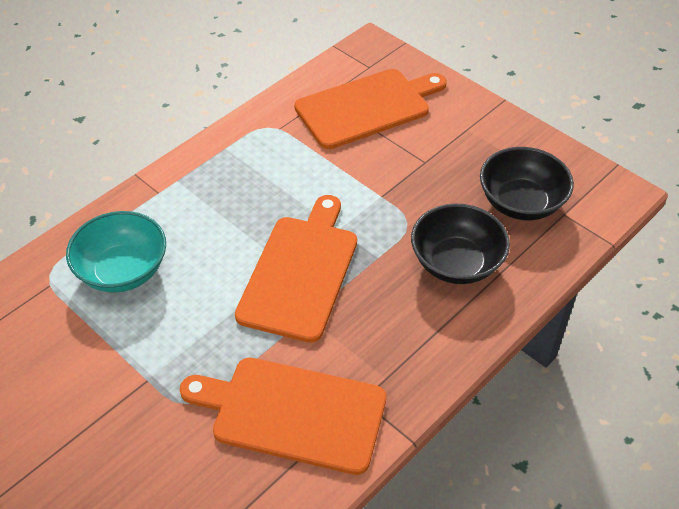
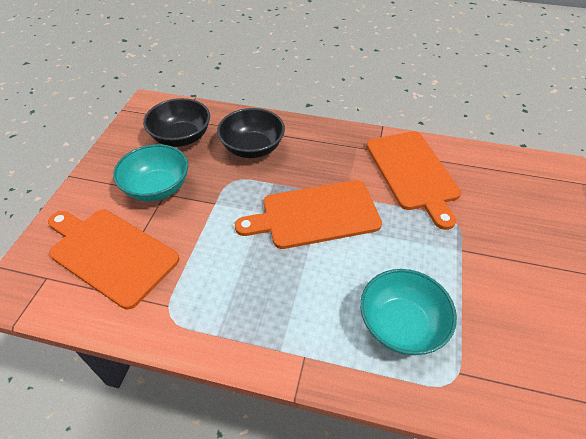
camera: 120 degrees left, 0 degrees up
(438, 158) = (157, 188): none -> turquoise bowl

